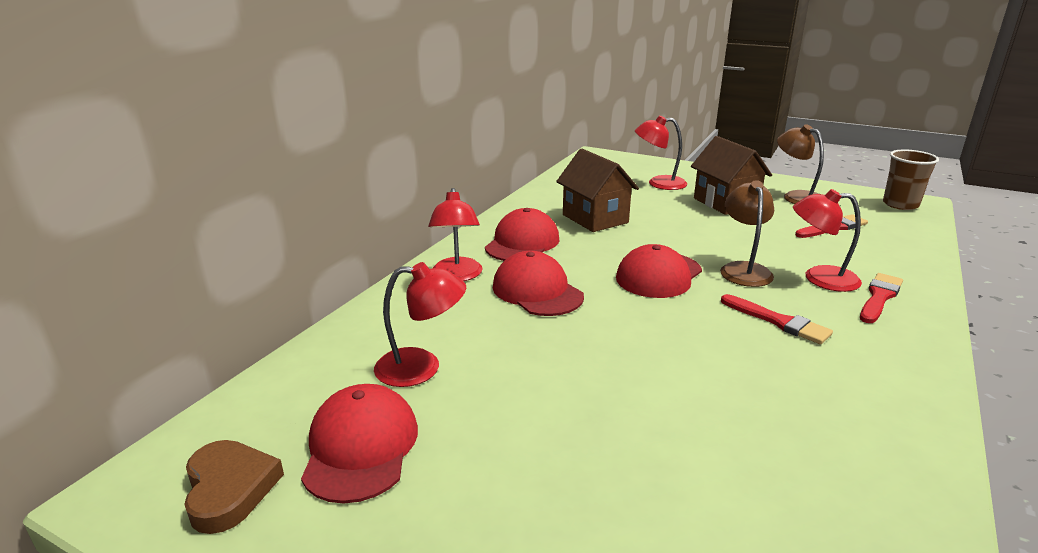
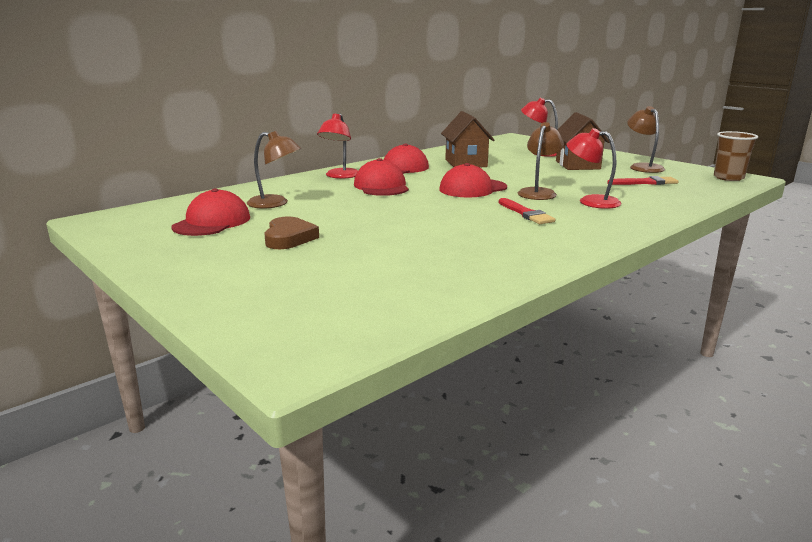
camera: 20 degrees right, 5 degrees down
(229, 489) = (138, 225): brown heart -> brown heart (289, 238)
(421, 368) = (275, 203): red lamp -> brown lamp
(879, 297) = (623, 213): red brush -> none

